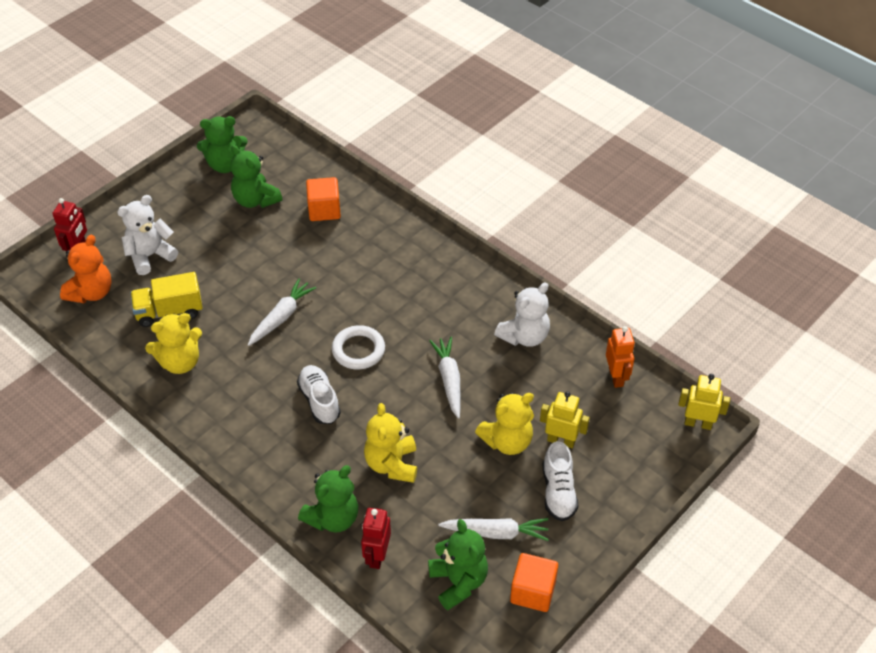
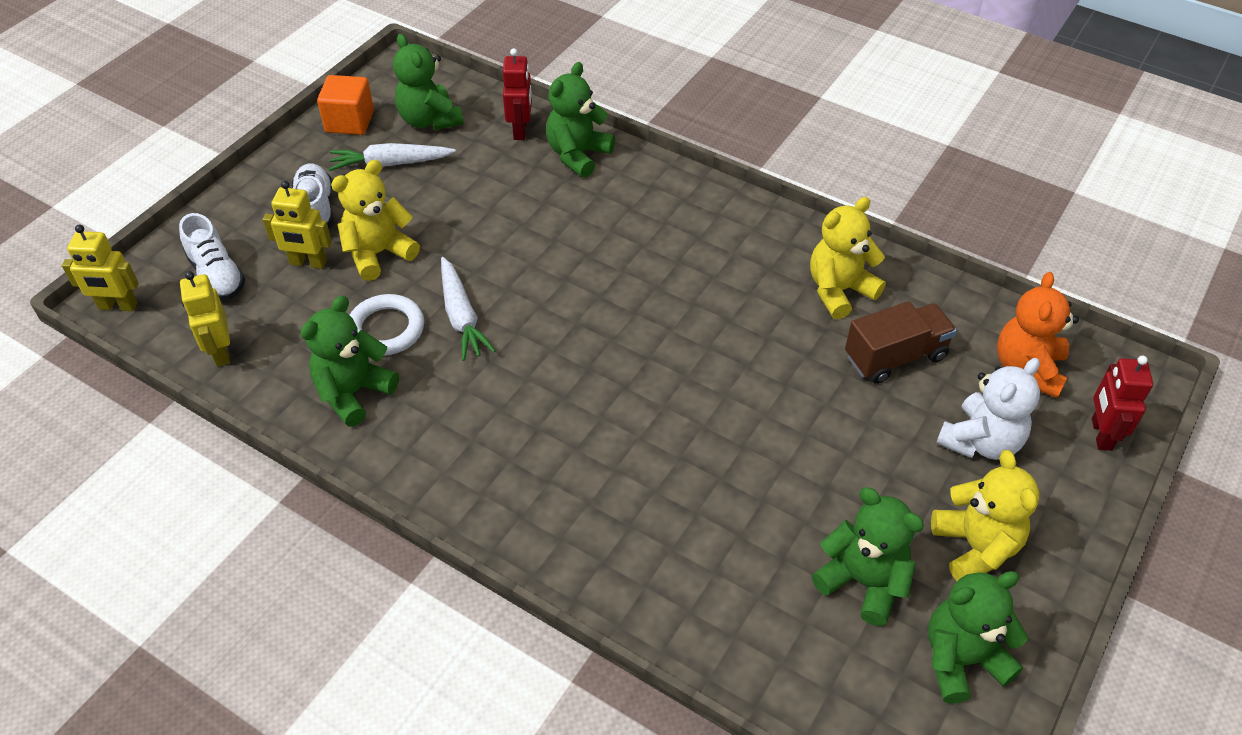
camera: 170 degrees right, 0 degrees up
(169, 311) = (895, 357): yellow truck -> brown truck
(281, 317) = (726, 371): white carrot -> none
(319, 401) = (632, 268): white shoe -> white shoe (217, 275)
(324, 210) = (728, 579): orange cube -> none
(358, 350) = (598, 339): white ring -> white ring (386, 329)
(392, 464) = (521, 212): yellow teddy bear -> yellow teddy bear (975, 547)
(524, 336) = (353, 392): white teddy bear -> green teddy bear
(616, 377) = (220, 352): orange robot -> yellow robot

